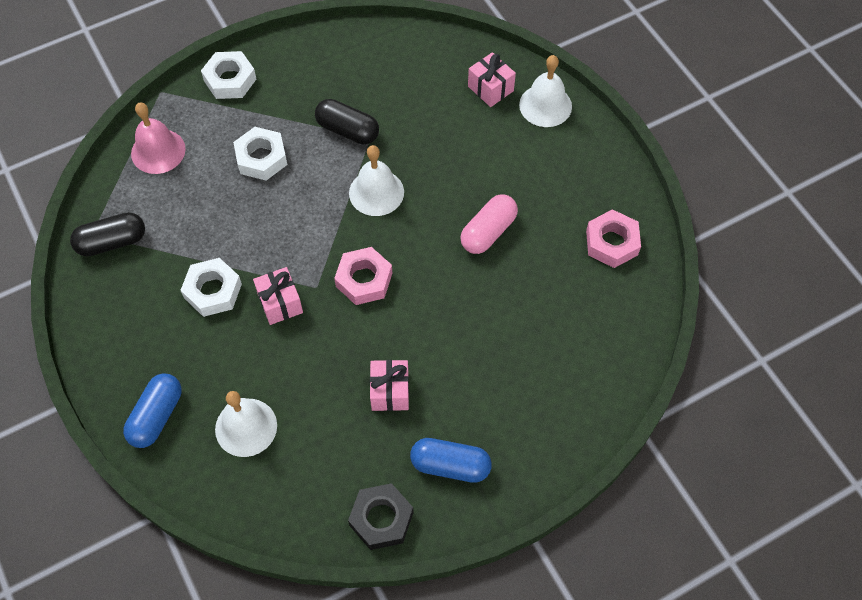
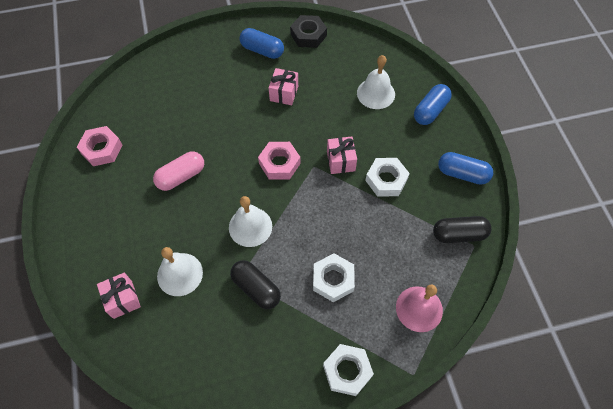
camera: 165 degrees left, 0 degrees up
(107, 324) = (462, 174): none -> blue capsule
(545, 105) = (86, 271): white bell -> white bell (180, 274)

